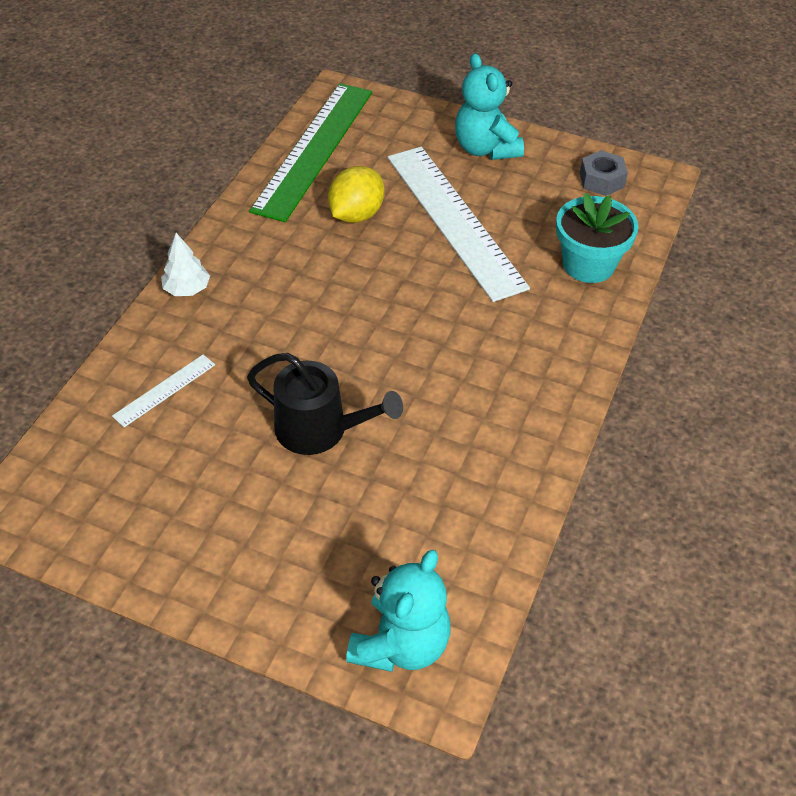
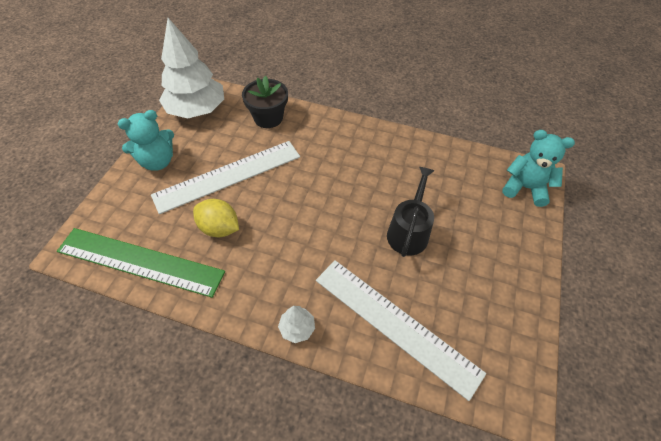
camera: 95 degrees left, 5 degrees up
(164, 390) = (395, 325): white ruler -> white ruler, size x2.36
(588, 264) = (268, 118): turquoise flower pot -> black flower pot
(601, 180) = (196, 110): grey nut -> white tree

